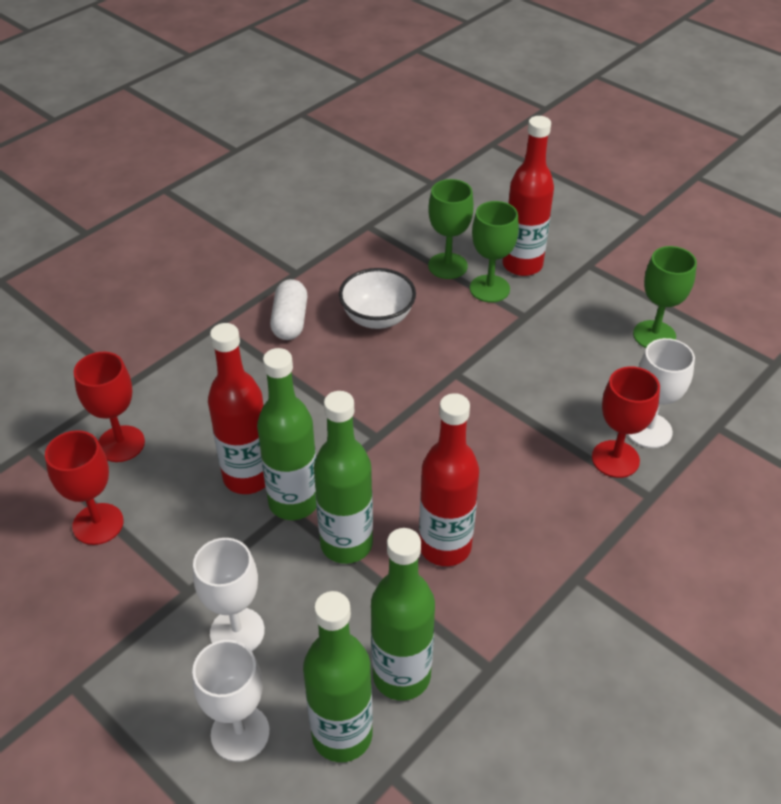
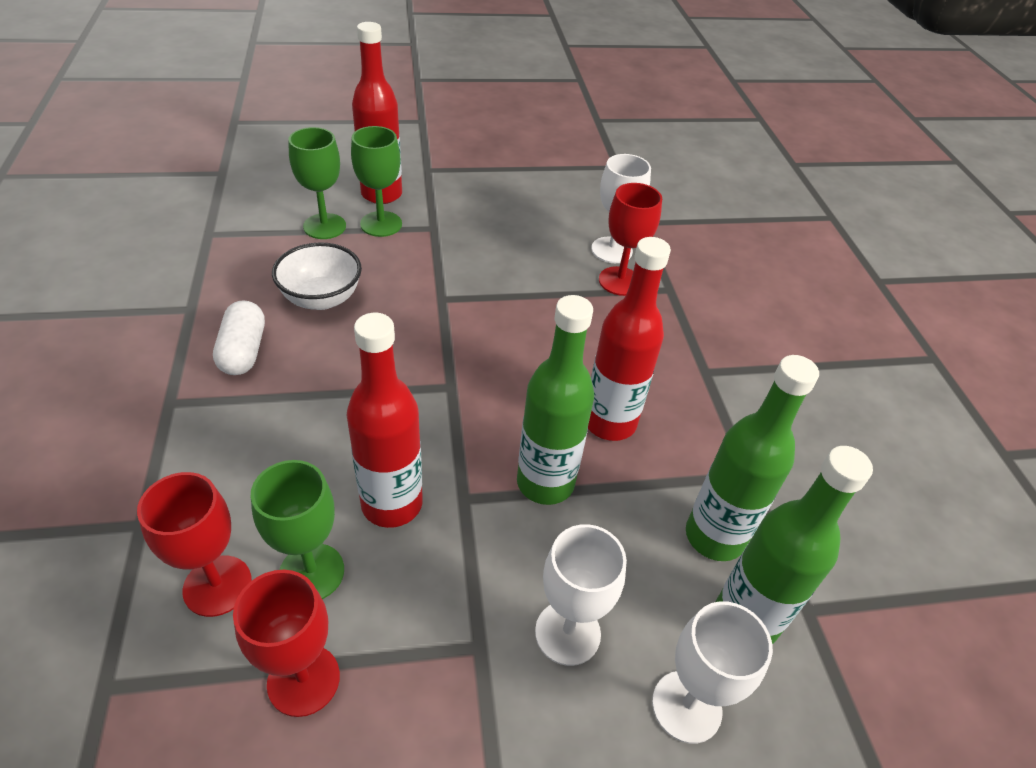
camera: 55 degrees left, 0 degrees up
(290, 321) = (243, 351): white capsule -> white capsule turned 45 degrees clockwise
(293, 502) = (460, 489): green bottle -> none
(654, 335) = (532, 190): green goblet -> green goblet (311, 572)

